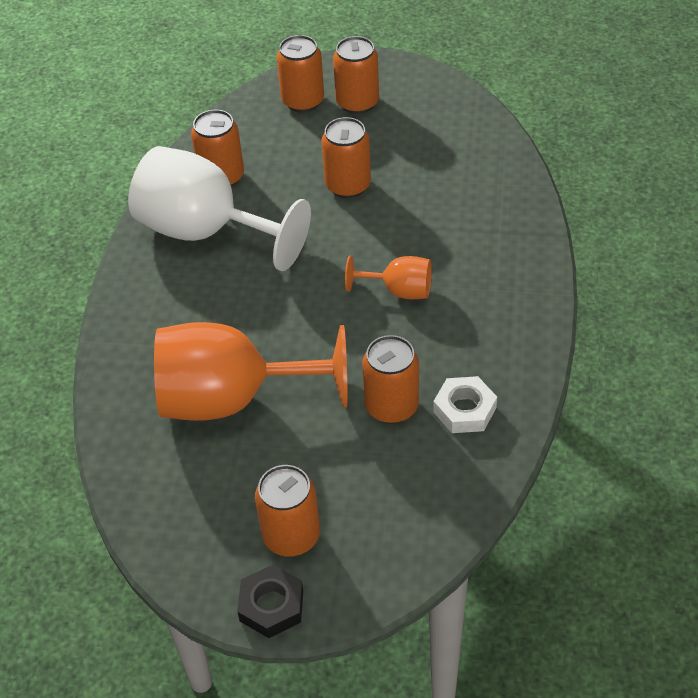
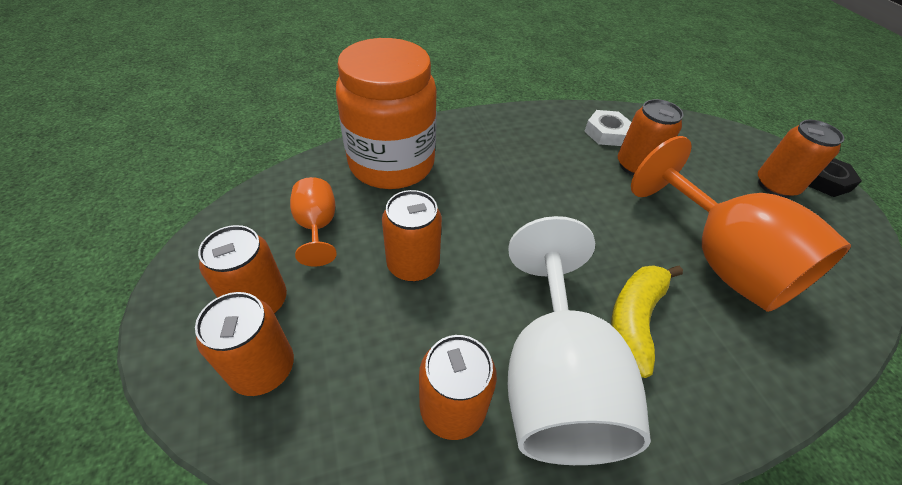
camera: 120 degrees left, 0 degrees up
(218, 300) = (635, 320): none -> yellow banana
(399, 291) = (528, 189): orange goblet -> orange goblet (317, 227)
(485, 199) = (391, 163): none -> orange jar

